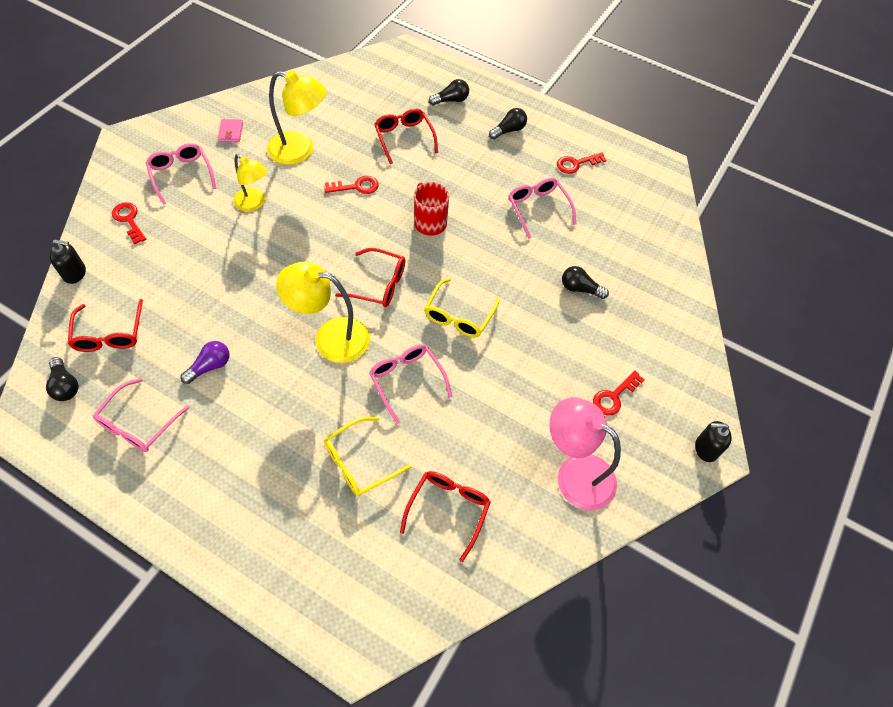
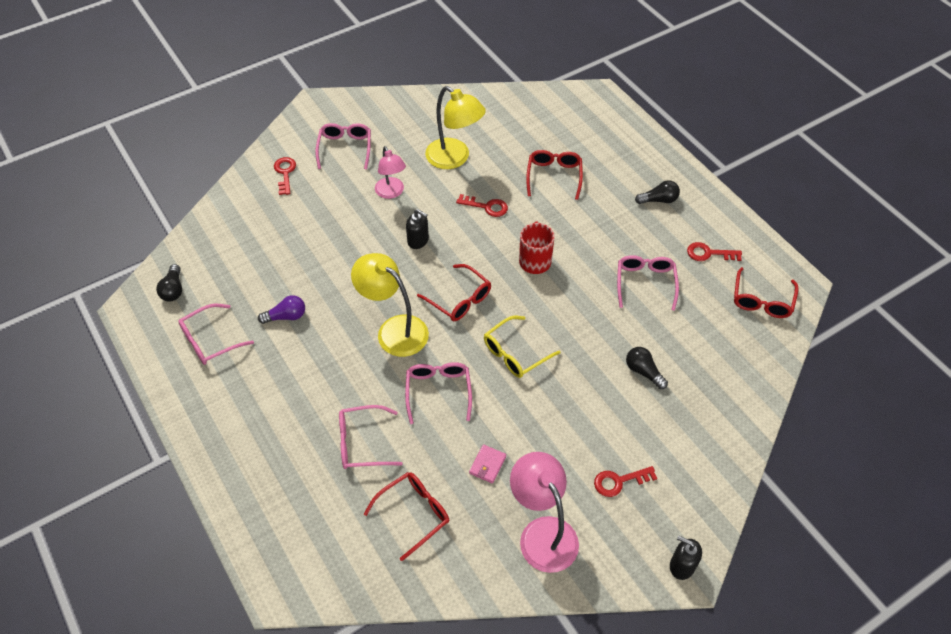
camera: 30 degrees right, 5 degrees down
(75, 273) = (223, 203): black soap dispenser -> black soap dispenser (418, 241)
(109, 334) = (224, 261): red glasses -> red glasses (762, 301)
(231, 132) = (404, 124): pink wallet -> pink wallet (487, 465)
(254, 203) = (391, 192): yellow lamp -> pink lamp
(359, 462) = (362, 443): yellow glasses -> pink glasses
(451, 100) = (618, 154): black light bulb -> none

